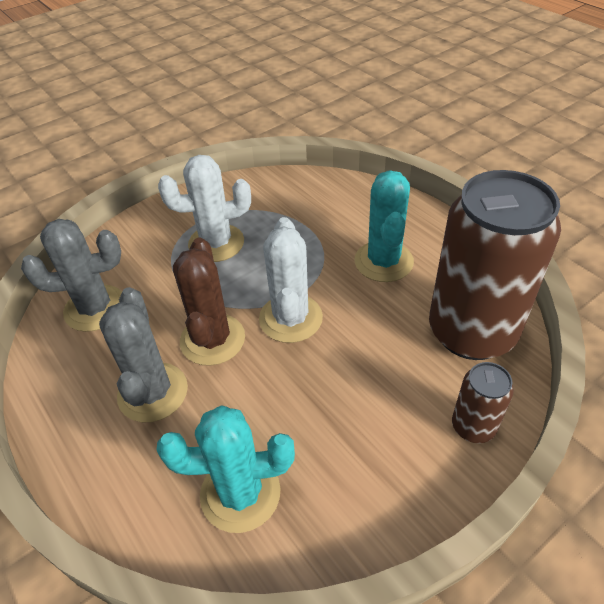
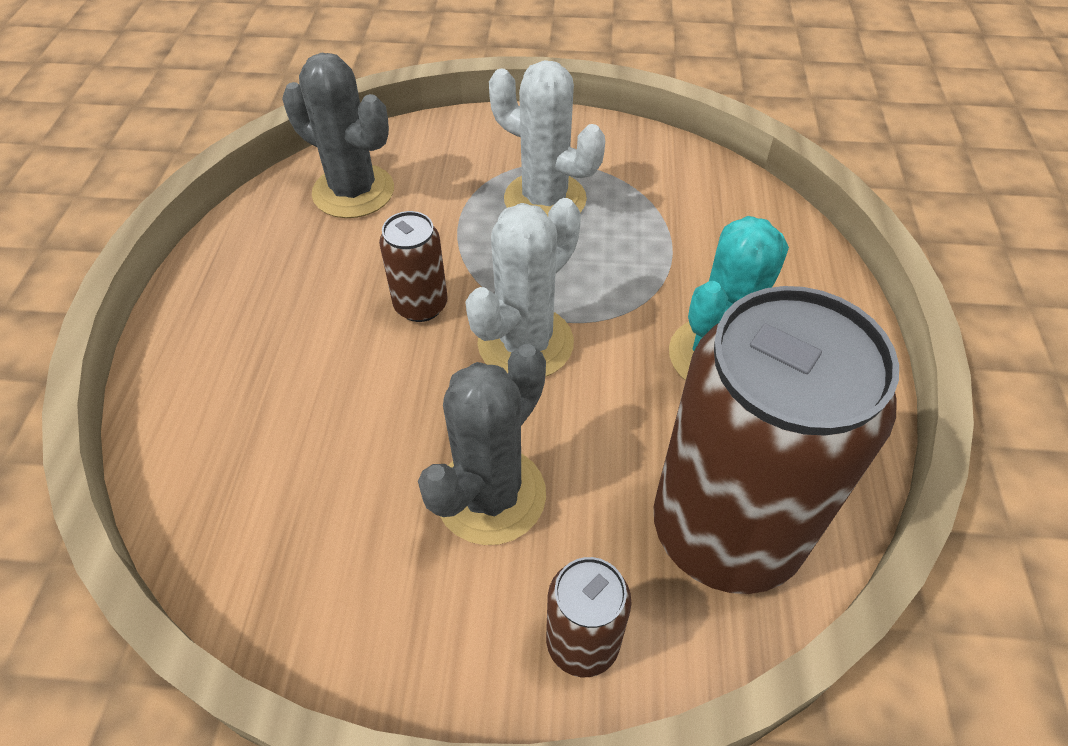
camera: 40 degrees right, 5 degrees up
(153, 392) = (308, 317): grey cactus -> grey cactus (491, 495)
(212, 339) = (421, 305): brown cactus -> brown can
(240, 493) = (268, 486): turquoise cactus -> none

